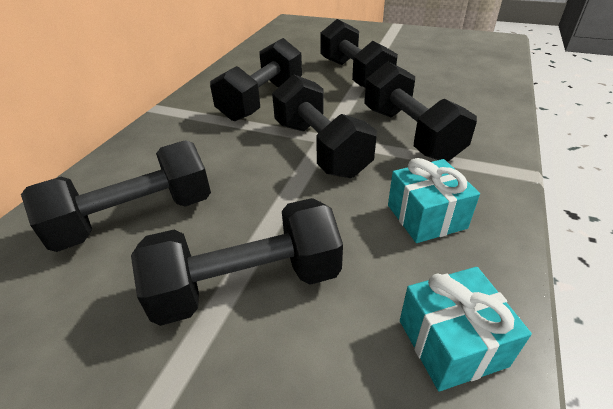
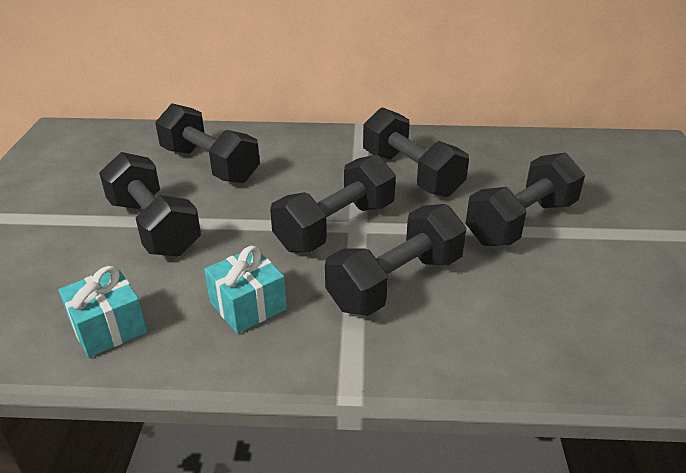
camera: 70 degrees right, 5 degrees down
(262, 100) = (411, 174): black dumbbell -> black dumbbell turned 45 degrees clockwise

